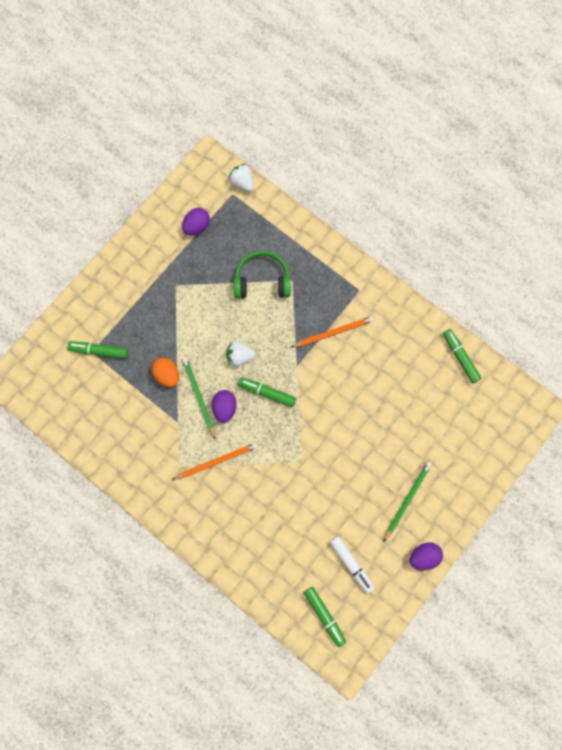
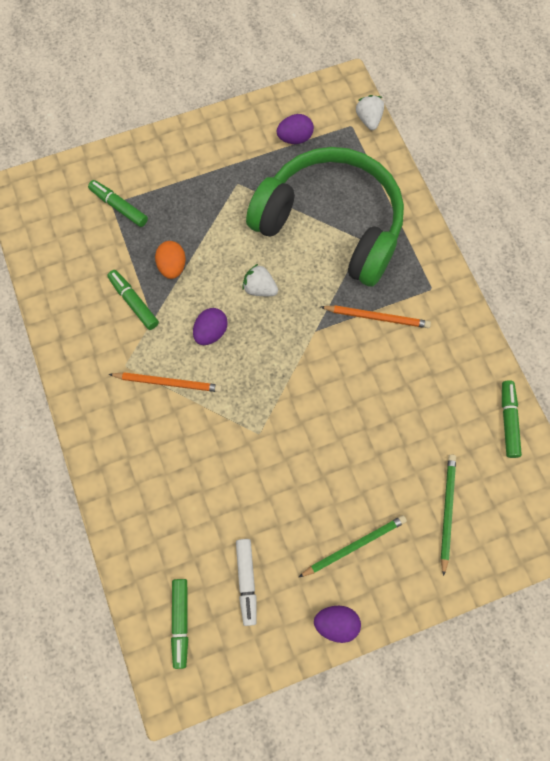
camera: 30 degrees right, 5 degrees down
(198, 396) = (191, 306): green pencil -> green pencil (447, 511)
(262, 281) = (331, 225): green headphones -> green headphones, size x2.06
(267, 393) = (266, 341): green marker -> green marker (134, 302)

